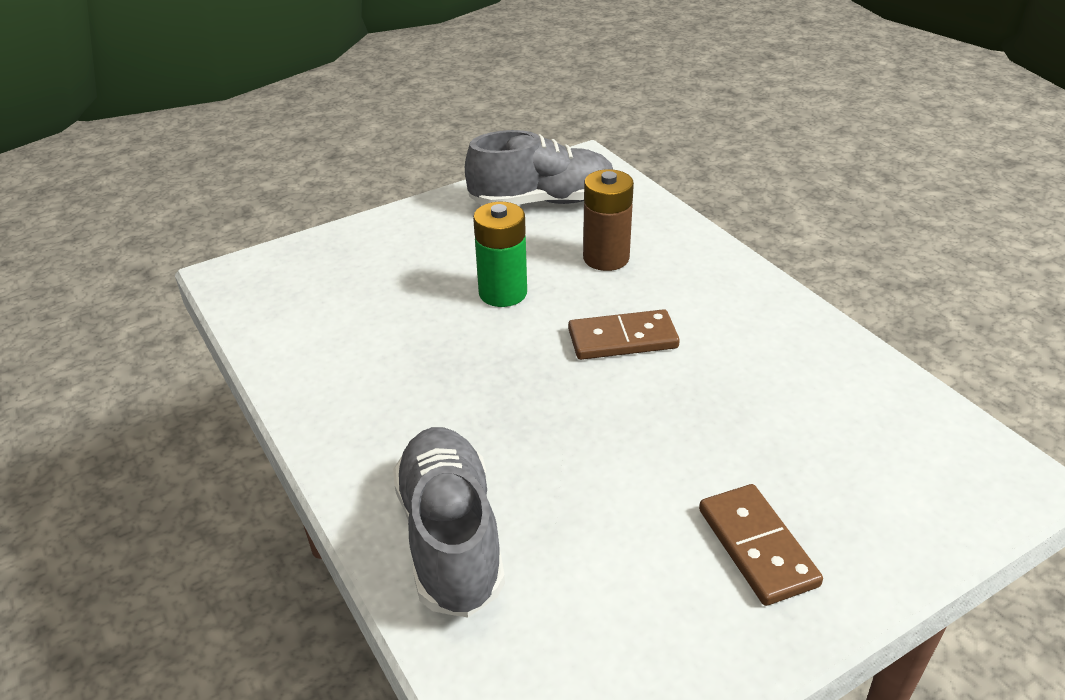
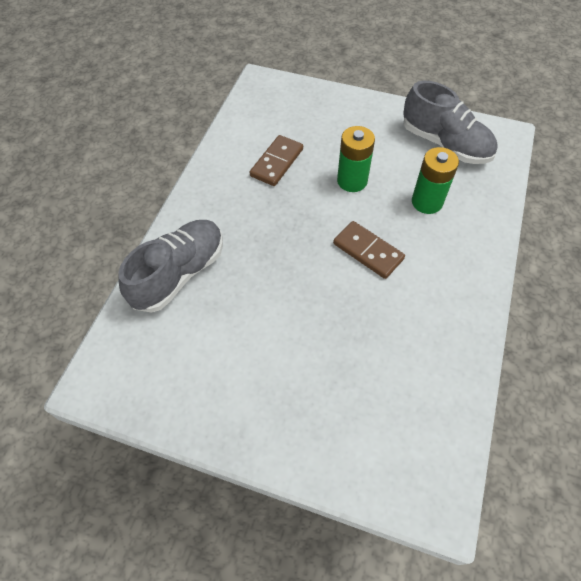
camera: 50 degrees right, 20 degrees up
(606, 258) = (427, 202): brown battery -> green battery
(757, 547) = (273, 397): brown domino -> brown domino (277, 162)

